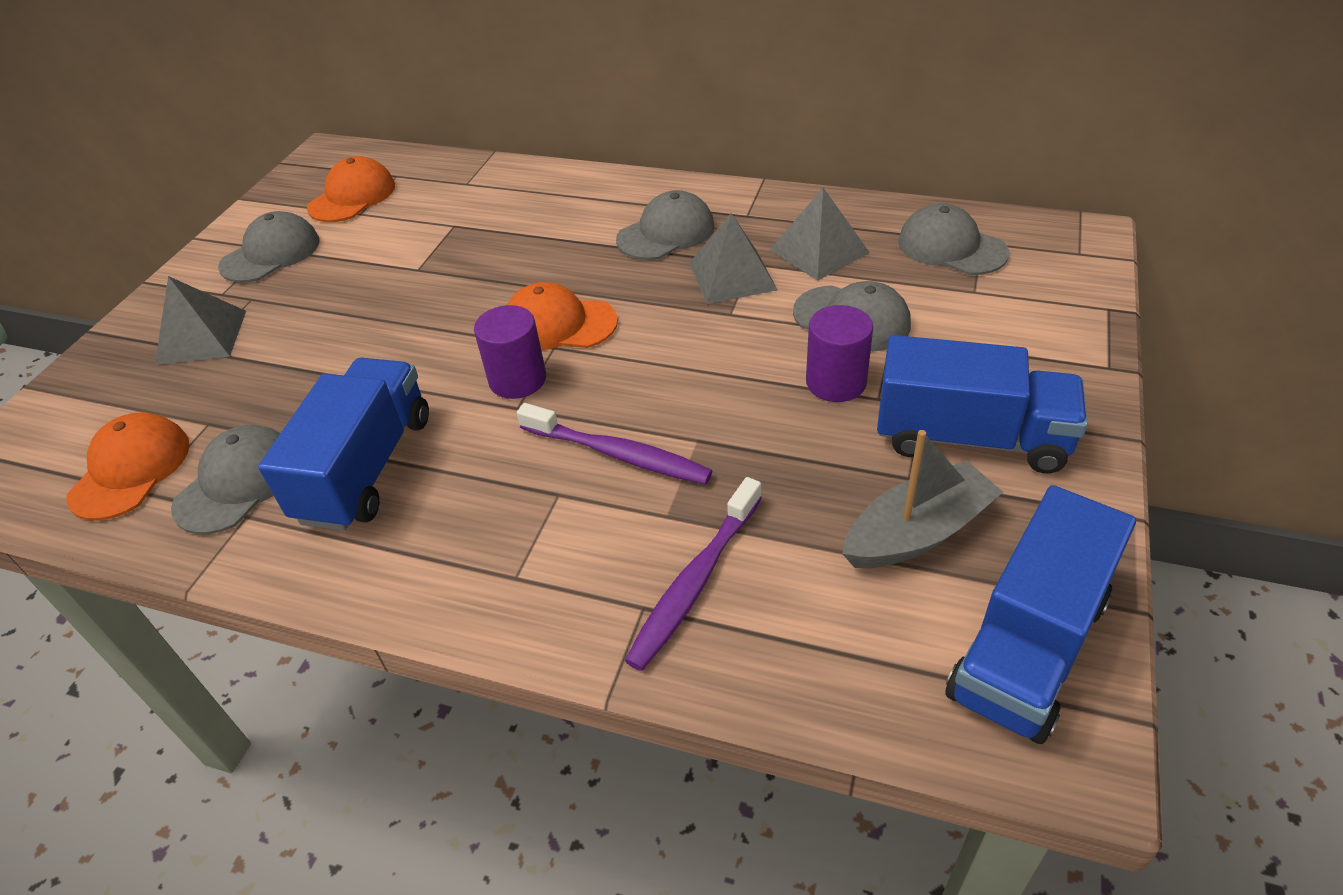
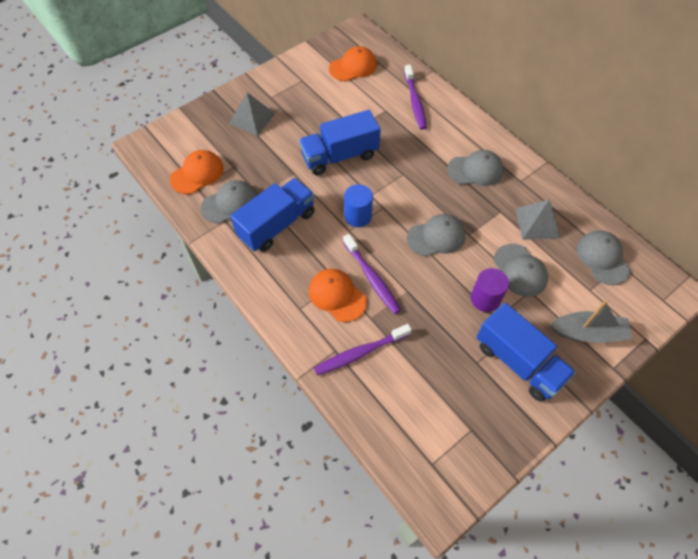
camera: 30 degrees right, 15 degrees up
(271, 254) = (301, 84): grey cap -> grey cap (436, 237)
(495, 196) = (415, 102): none -> purple toothbrush
(517, 379) = (358, 216): purple cylinder -> blue cylinder
(559, 323) = (393, 196): orange cap -> orange cap (337, 296)
(732, 276) = (486, 214): grey pyramid -> none
(917, 532) = (459, 388): grey boat -> grey boat (588, 333)
(1028, 647) = (459, 460): blue truck -> blue truck (340, 156)

